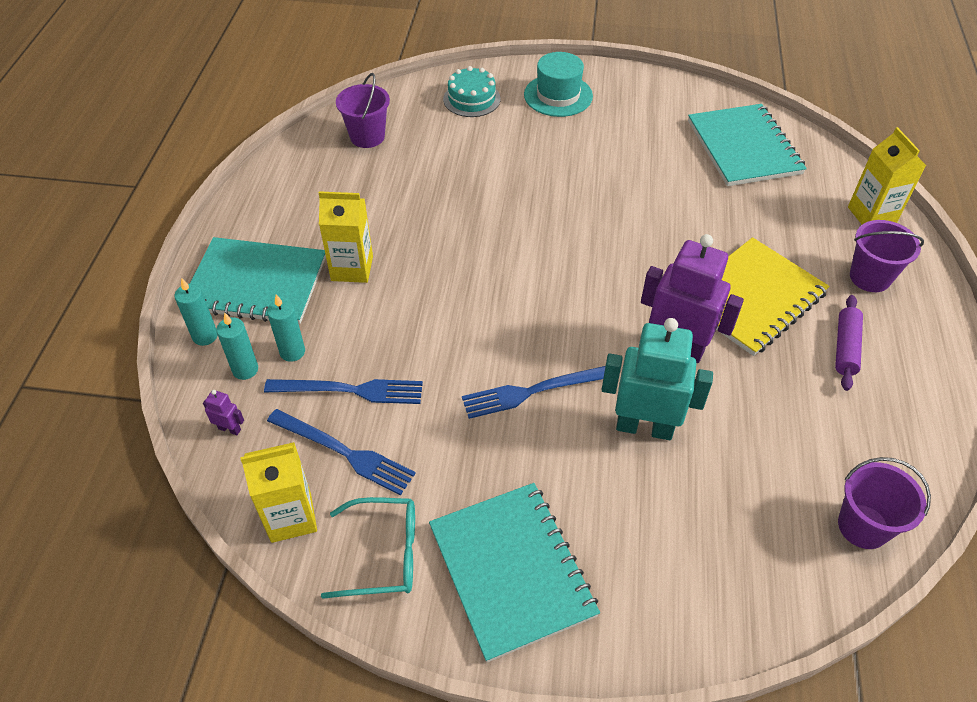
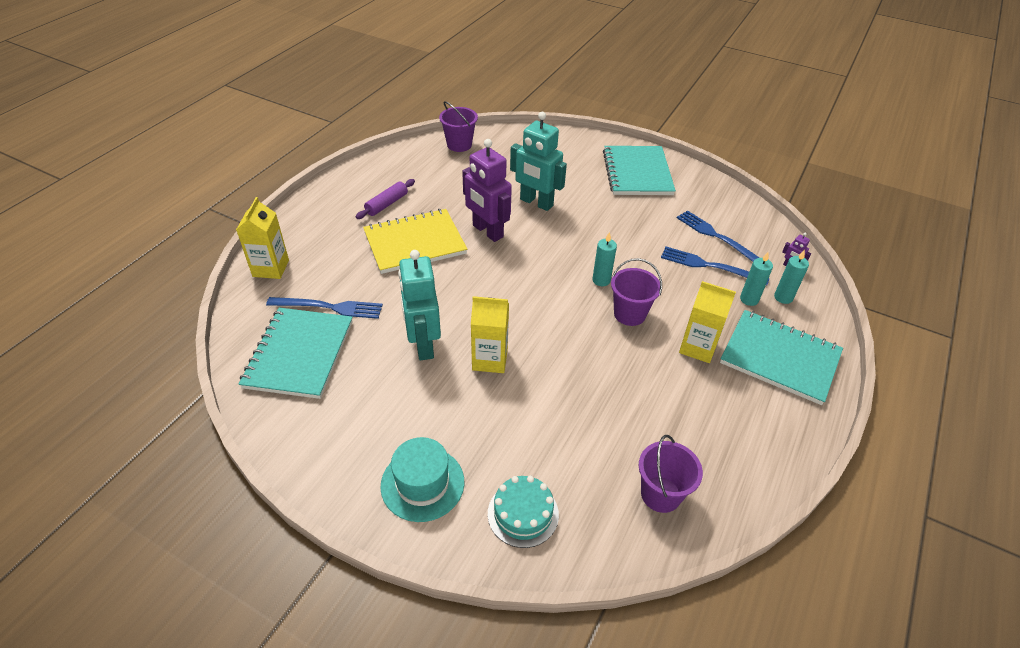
camera: 160 degrees left, 5 degrees down
(205, 336) = (817, 328): turquoise candle -> turquoise candle (601, 280)
(291, 517) = (750, 218): yellow carton -> yellow carton (490, 359)
(384, 554) = (700, 193): turquoise glasses -> none
(533, 391) = (591, 235): blue fork -> blue fork (329, 307)
(640, 188) = (423, 344): none -> turquoise robot
(870, 277) = (325, 232): purple bucket -> purple bucket (629, 314)

